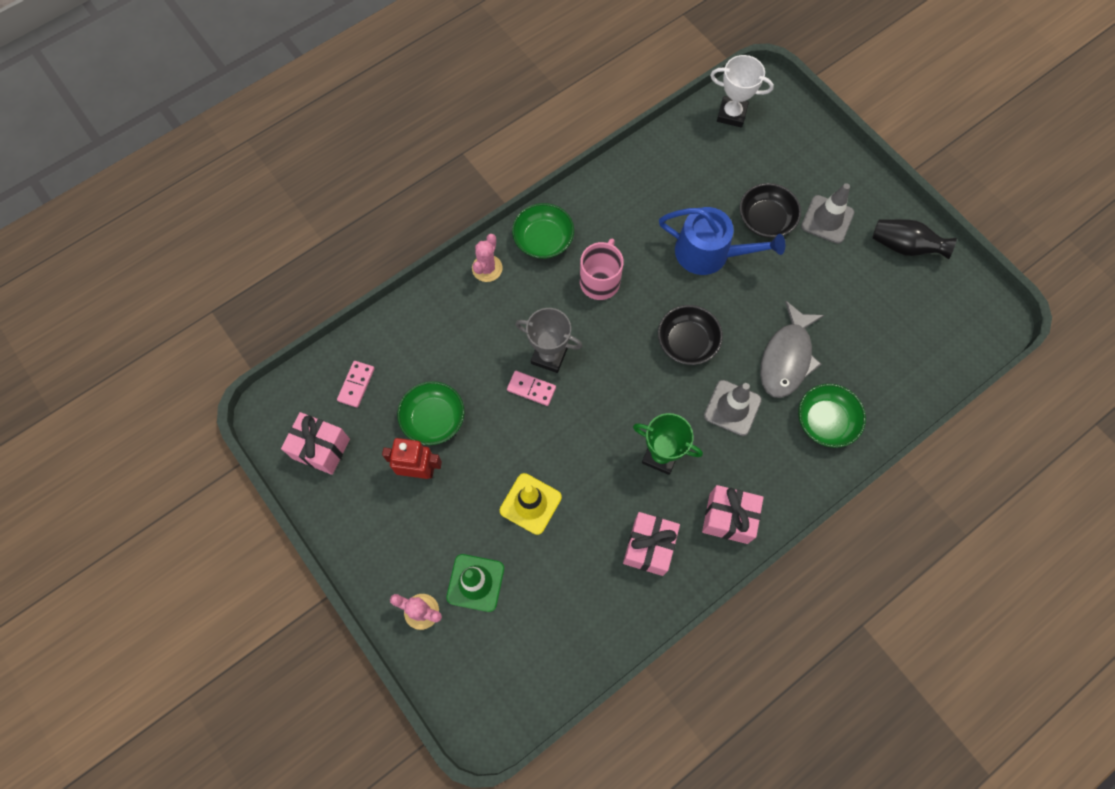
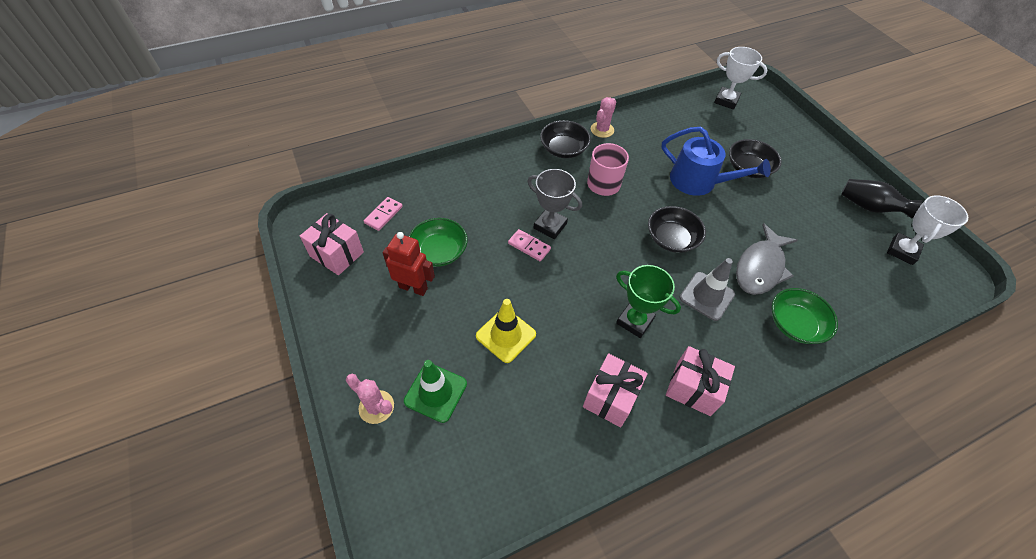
camera: 10 degrees right, 15 degrees down
(487, 268) = (514, 159): pink cactus -> pink cactus (602, 130)
(543, 240) = (563, 149): green bowl -> black bowl
(827, 219) = (801, 177): grey traffic cone -> none
(939, 300) = (902, 251): none -> white trophy

